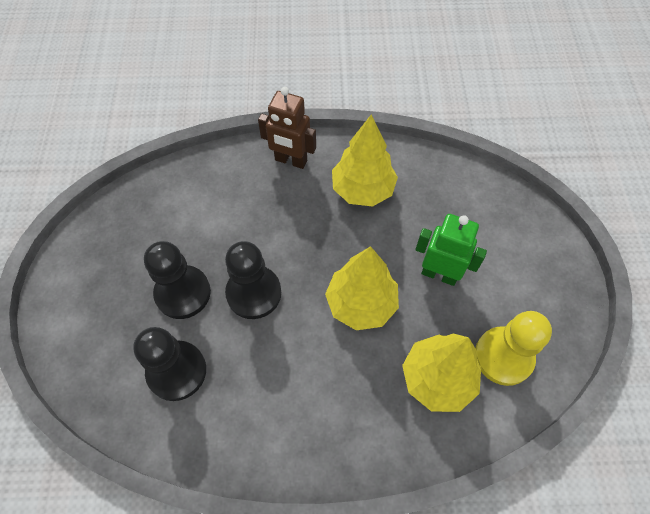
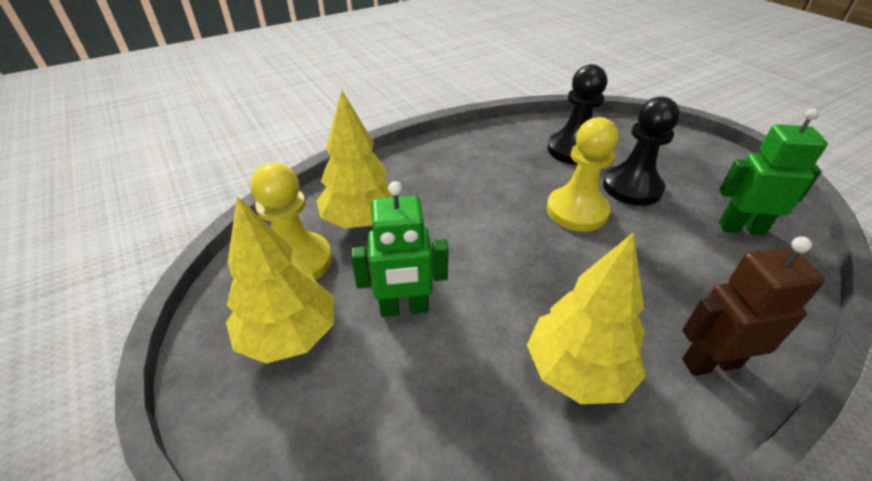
camera: 150 degrees right, 20 degrees down
(158, 216) = (741, 228): none -> green robot
(254, 293) = (576, 211): black pawn -> yellow pawn
(361, 304) = (471, 244): yellow tree -> yellow tree (289, 335)

